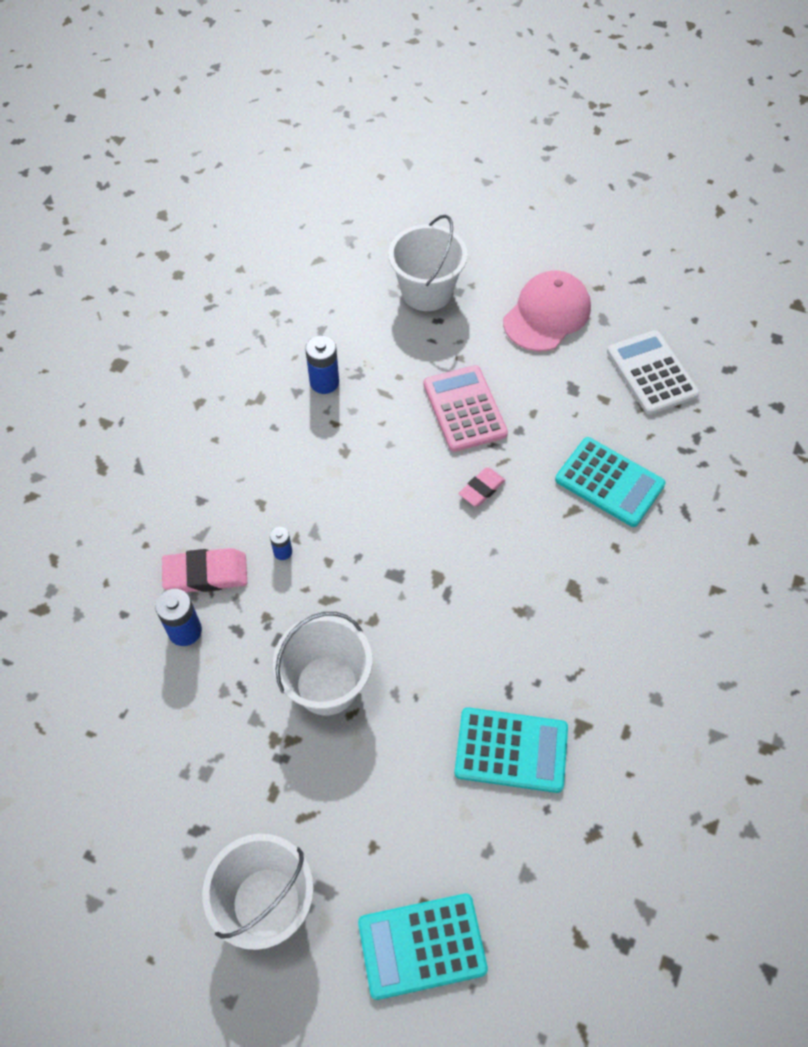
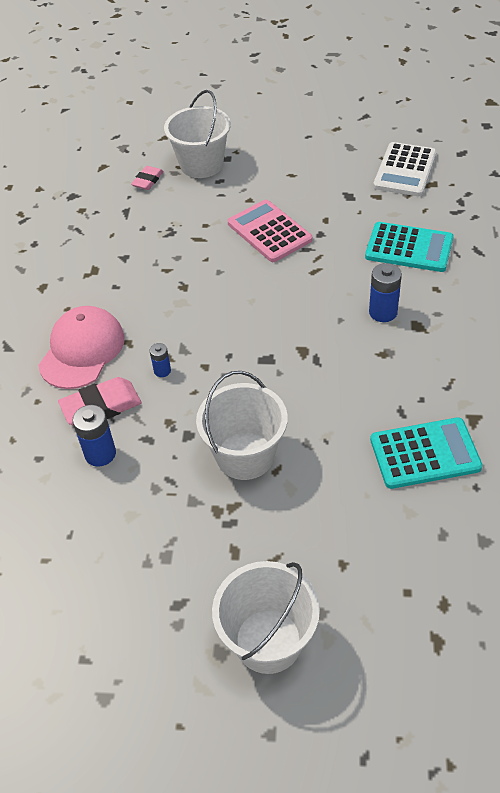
camera: 15 degrees left, 10 degrees down
(324, 382) = (144, 245): blue battery -> blue battery (383, 312)
(422, 945) = (422, 626): turquoise calculator -> none
(481, 489) = (309, 280): pink eraser -> pink eraser (148, 180)
(547, 314) = (304, 155): pink cap -> pink cap (82, 350)
(652, 373) = (405, 170): white calculator -> white calculator turned 120 degrees counterclockwise

